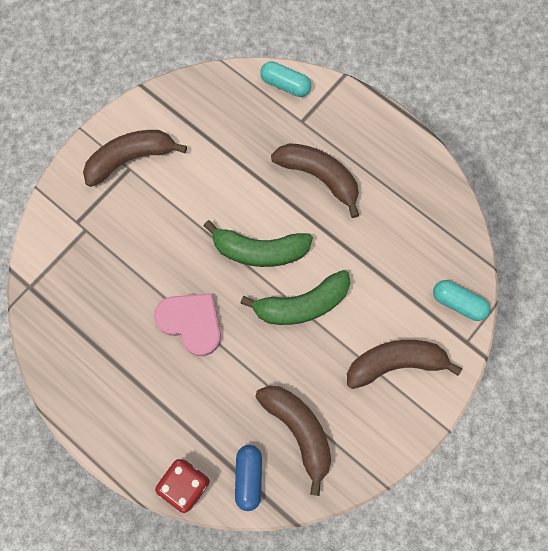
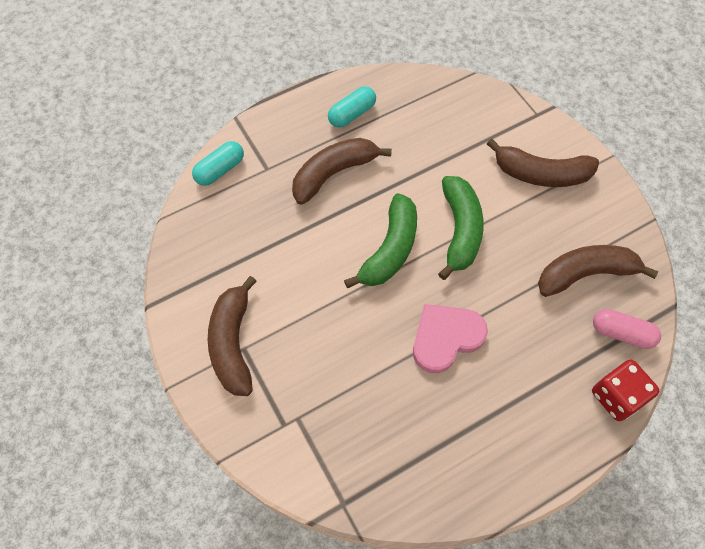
camera: 70 degrees left, 10 degrees down
(248, 477) = (621, 333): blue capsule -> pink capsule
(395, 363) = (541, 174): brown banana -> brown banana turned 90 degrees counterclockwise
(458, 303) = (499, 108): turquoise capsule -> turquoise capsule (352, 114)

